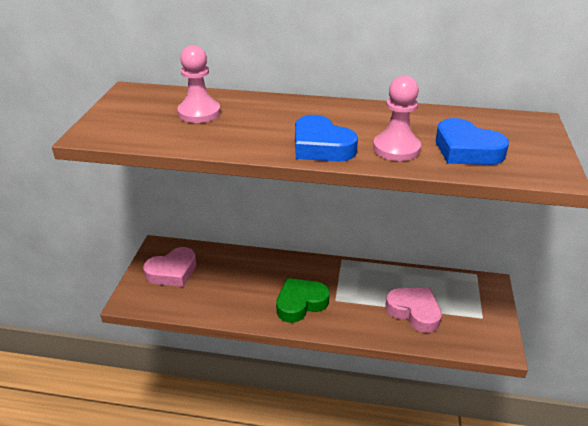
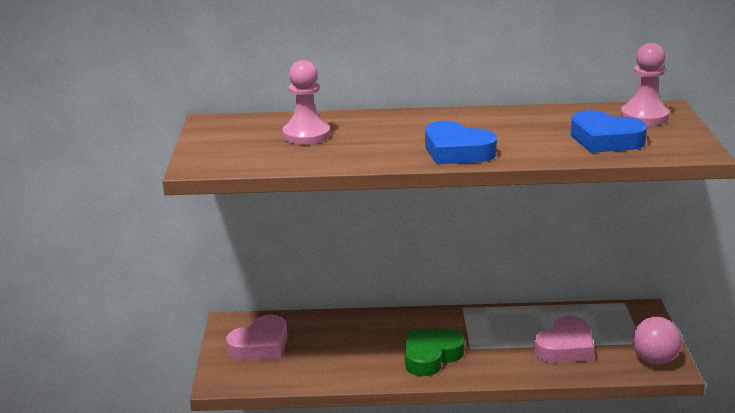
camera: 10 degrees left, 10 degrees down
(396, 148) = (534, 145): pink pawn -> pink pawn (644, 116)
(414, 312) = (565, 347): pink heart -> pink heart turned 105 degrees clockwise
(488, 337) = (654, 360): none -> pink ball

